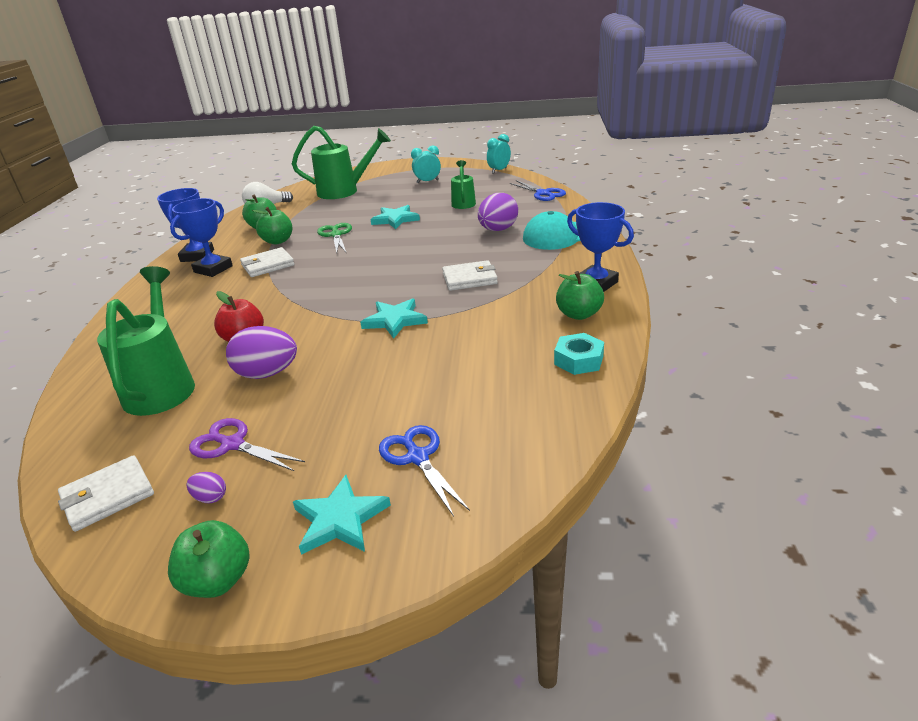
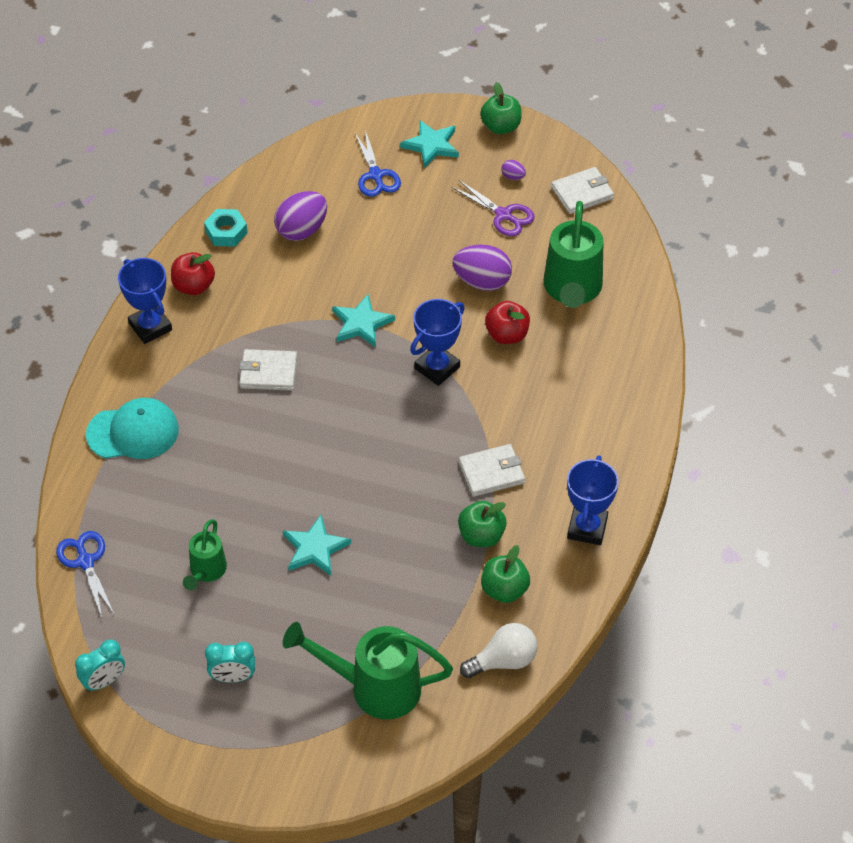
camera: 170 degrees left, 20 degrees up
(213, 269) = (559, 484): blue trophy -> blue trophy (437, 368)
(336, 235) = (402, 528): green scissors -> none
(498, 230) = (194, 471): purple egg -> purple egg (302, 230)
(578, 314) = (193, 286): green apple -> red apple

